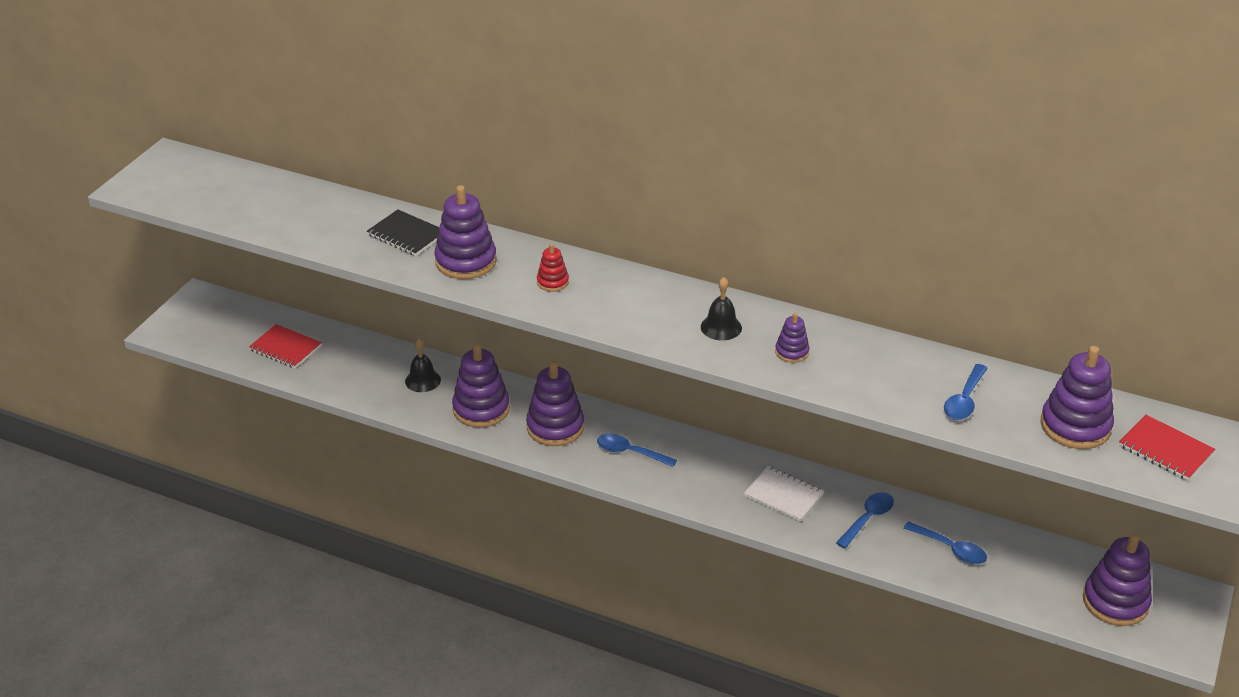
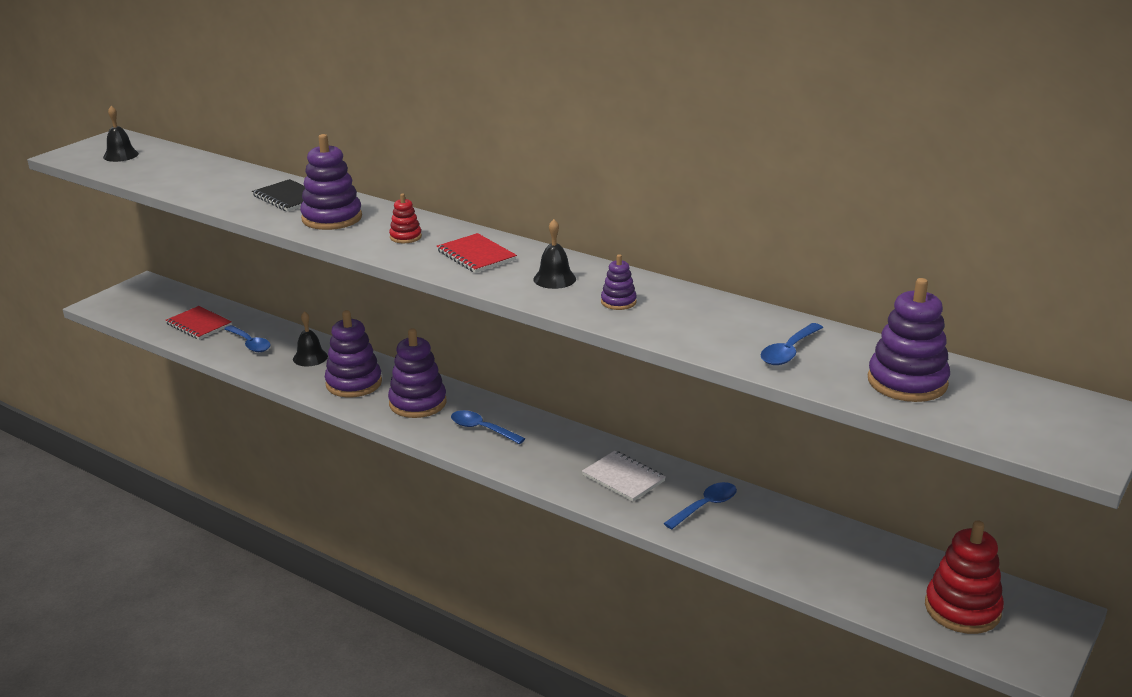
camera: 10 degrees right, 10 degrees down
(191, 183) = (121, 155): none -> black bell
(950, 549) = (787, 541): blue spoon -> blue spoon (250, 344)
(1115, 602) = (962, 609): purple stacking toy -> red stacking toy
(1165, 450) = (1007, 410): red notebook -> red notebook (476, 255)

